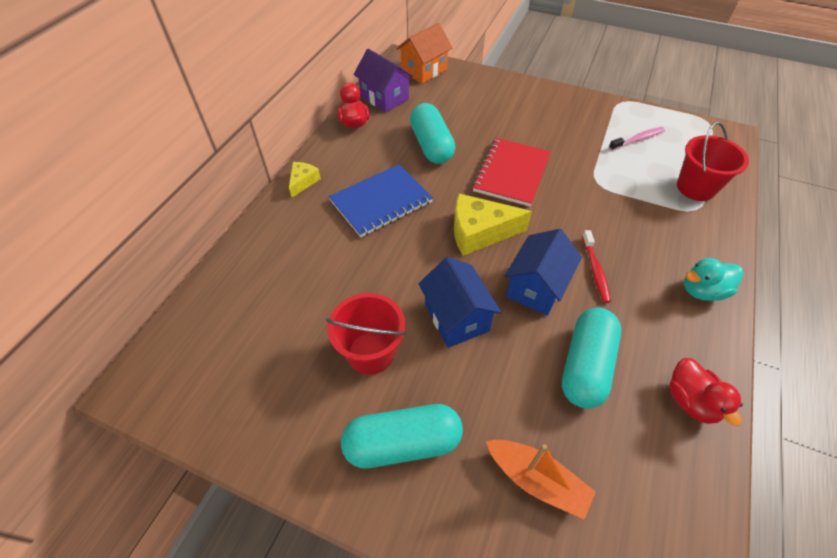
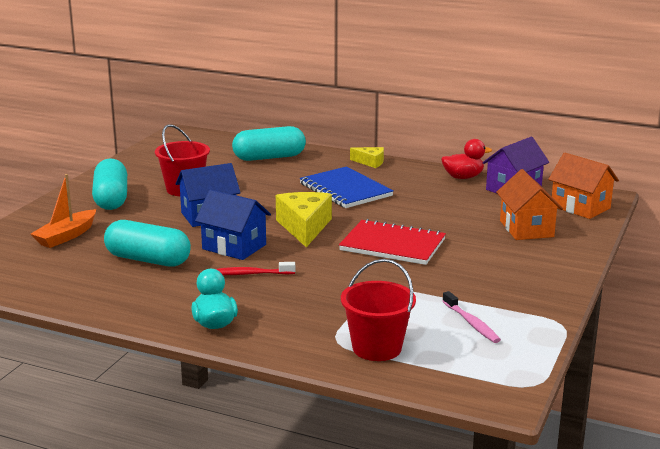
camera: 90 degrees right, 30 degrees down
(431, 145) = (433, 210): turquoise capsule -> turquoise capsule (269, 157)
(468, 100) = (526, 229): none -> orange house
(690, 401) = (99, 298): red duck -> none

